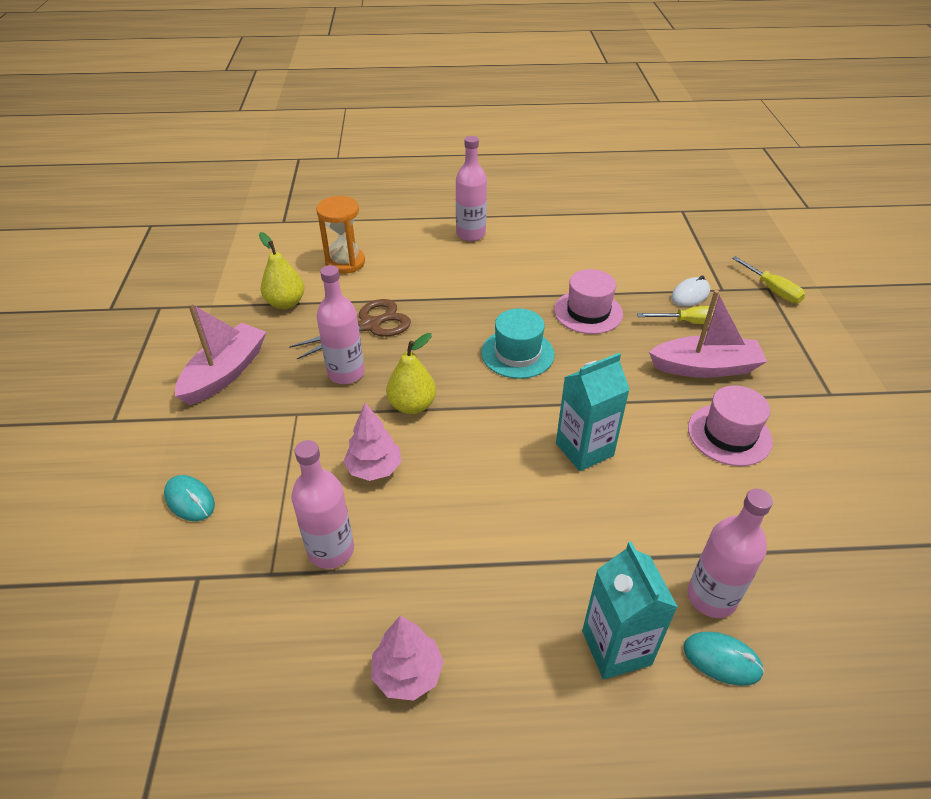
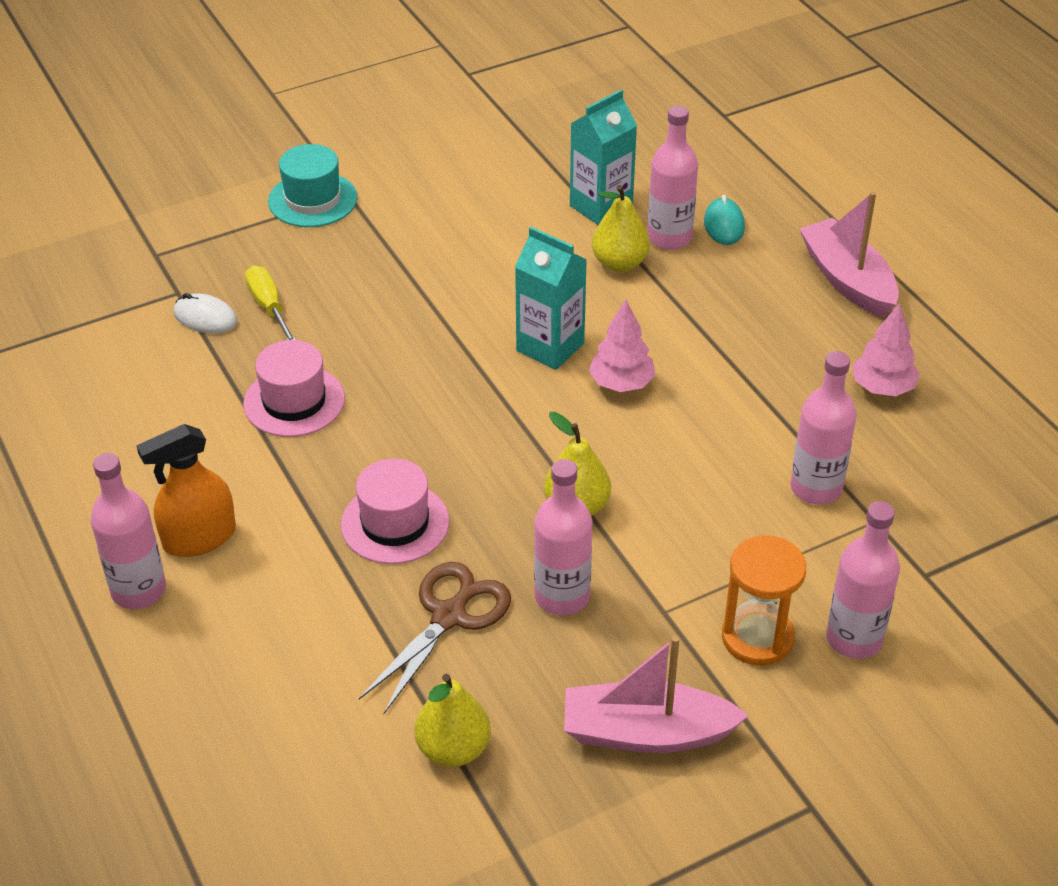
camera: 115 degrees left, 0 degrees up
(190, 500) = (854, 639): turquoise mouse -> pink bottle
(345, 262) = (301, 725): orange hourglass -> orange hourglass (757, 637)
(369, 325) = (449, 616): brown scissors -> brown scissors turned 90 degrees clockwise
(374, 468) = (694, 500): pink tree -> pink tree (621, 383)
(494, 257) = (199, 538): none -> orange spray bottle
(517, 353) = (421, 443): turquoise hat -> turquoise hat (312, 200)
(616, 647) = (759, 279): turquoise carton -> turquoise carton (601, 207)
(681, 538) = (619, 263): none -> yellow pear
(705, 367) = (354, 284): pink boat -> pink boat (847, 280)
(729, 434) = (458, 252): pink hat -> pink hat (395, 523)
(773, 290) = (159, 250): yellow screwdriver -> none

